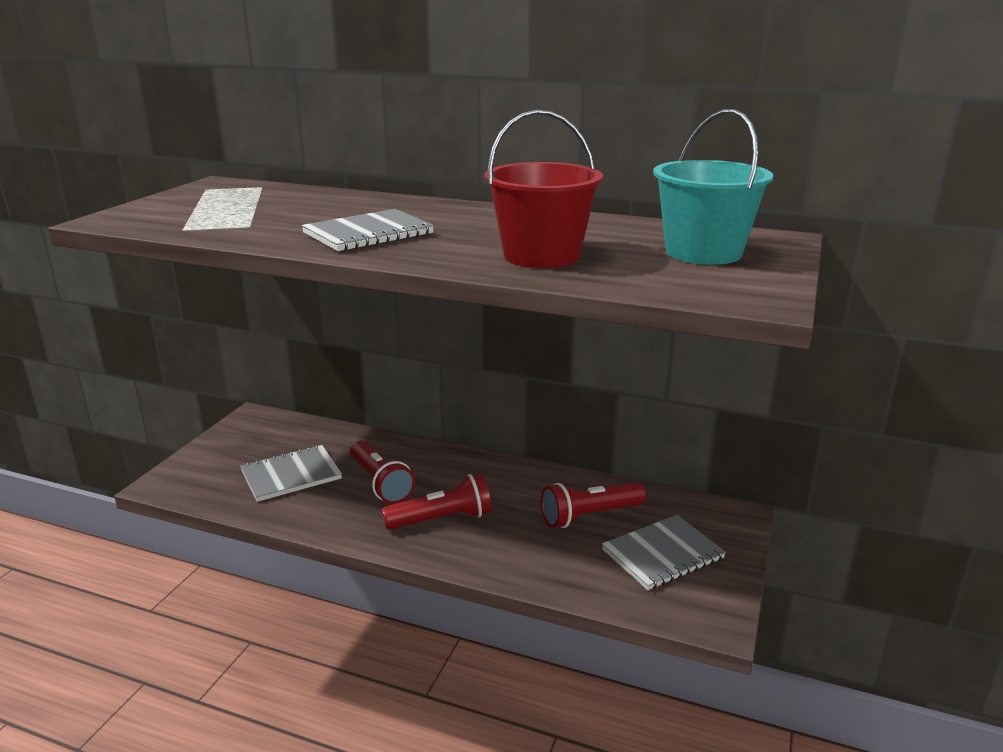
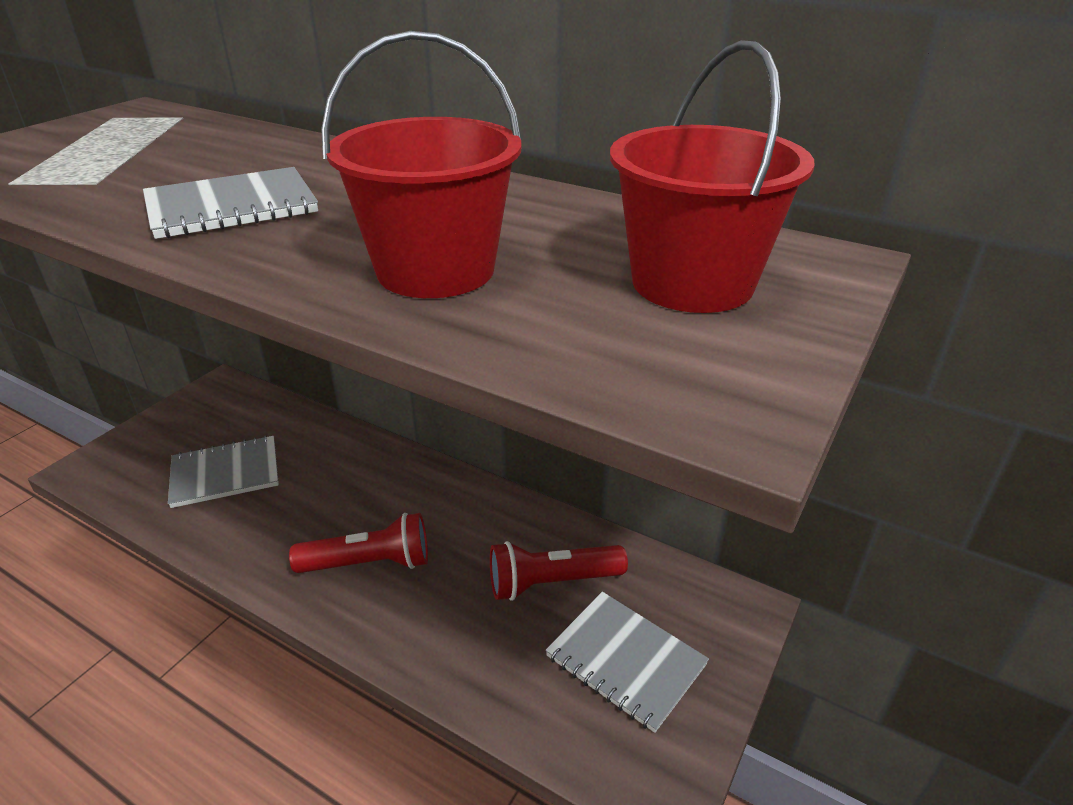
camera: 10 degrees right, 10 degrees up
(380, 483) = (319, 498): red flashlight -> none
(662, 554) = (625, 661): grey notebook -> grey notebook turned 60 degrees clockwise
(703, 252) = (692, 283): turquoise bucket -> red bucket

